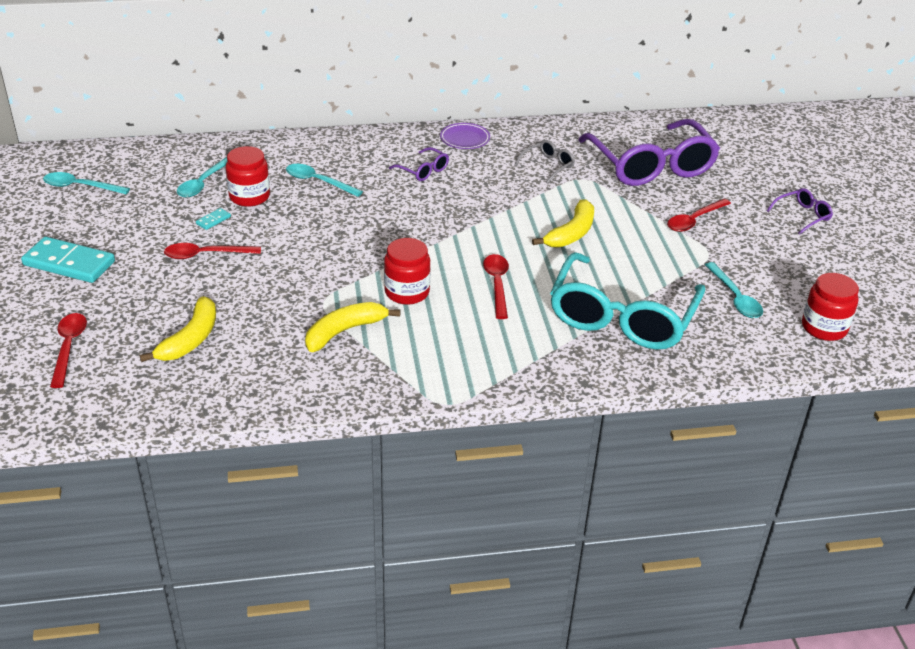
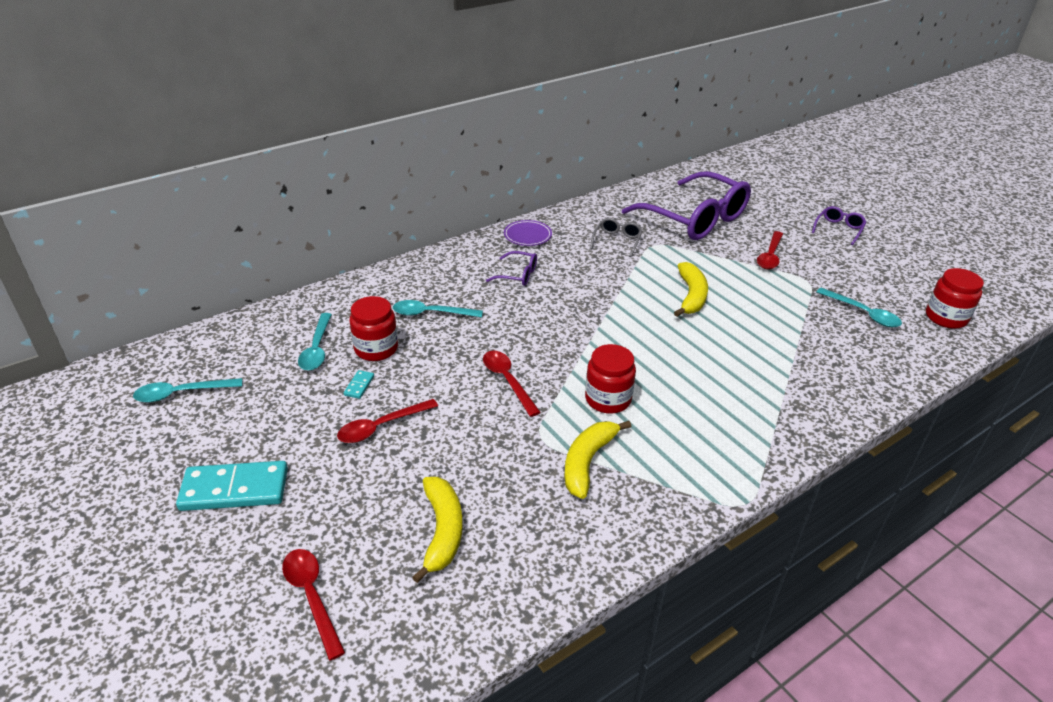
camera: 25 degrees left, 0 degrees up
(497, 284) = (677, 364): red spoon -> red spoon (507, 381)
(622, 317) = (801, 360): turquoise glasses -> none

